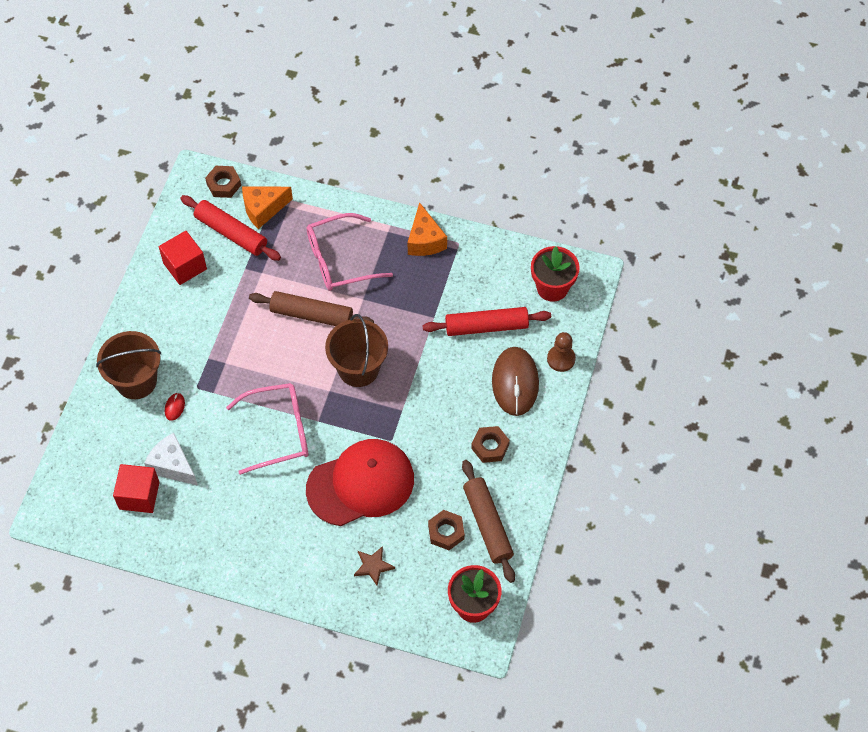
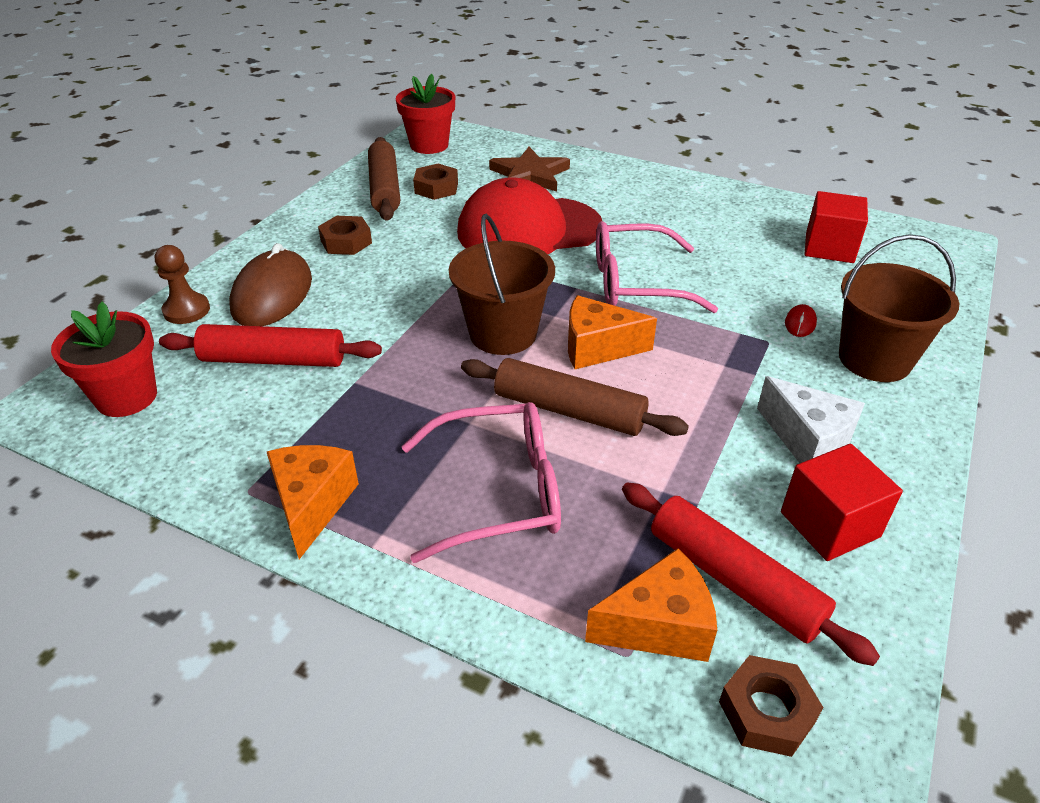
camera: 170 degrees left, 20 degrees down
(172, 466) = (788, 267): white cheese -> white cheese (807, 440)
(300, 365) = (597, 348): none -> orange cheese
(373, 566) = (530, 175): brown star -> brown star, size x1.68

